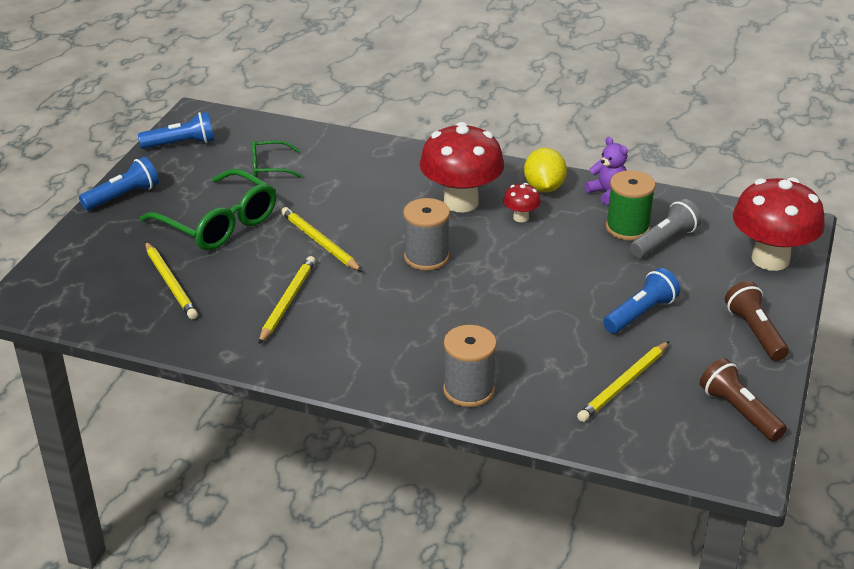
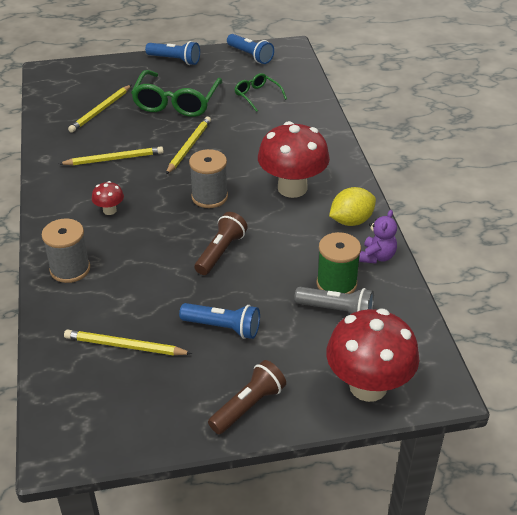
camera: 60 degrees right, 5 degrees up
(521, 217) = (299, 223): red mushroom -> red mushroom (109, 210)
(739, 411) = (131, 426): brown flashlight -> brown flashlight (220, 252)

